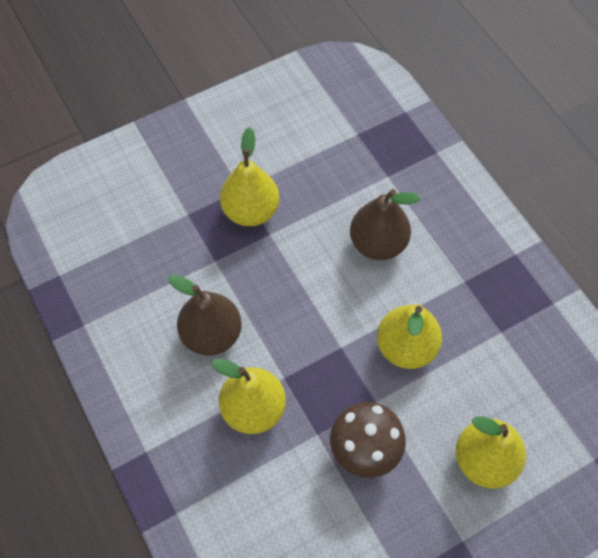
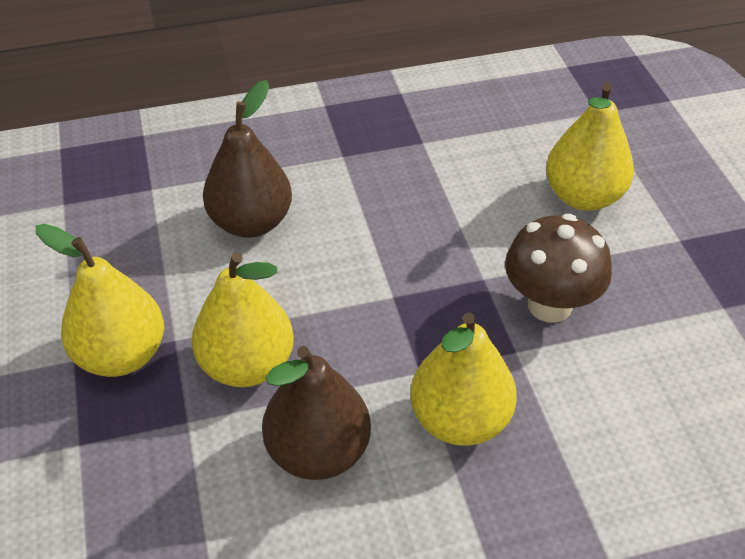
camera: 75 degrees left, 15 degrees down
(406, 347) = (415, 230): yellow pear -> yellow pear (247, 365)

